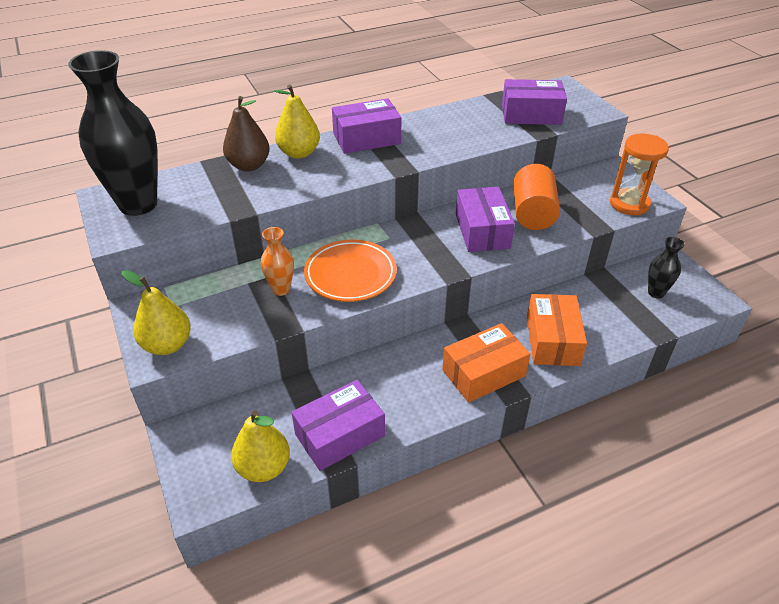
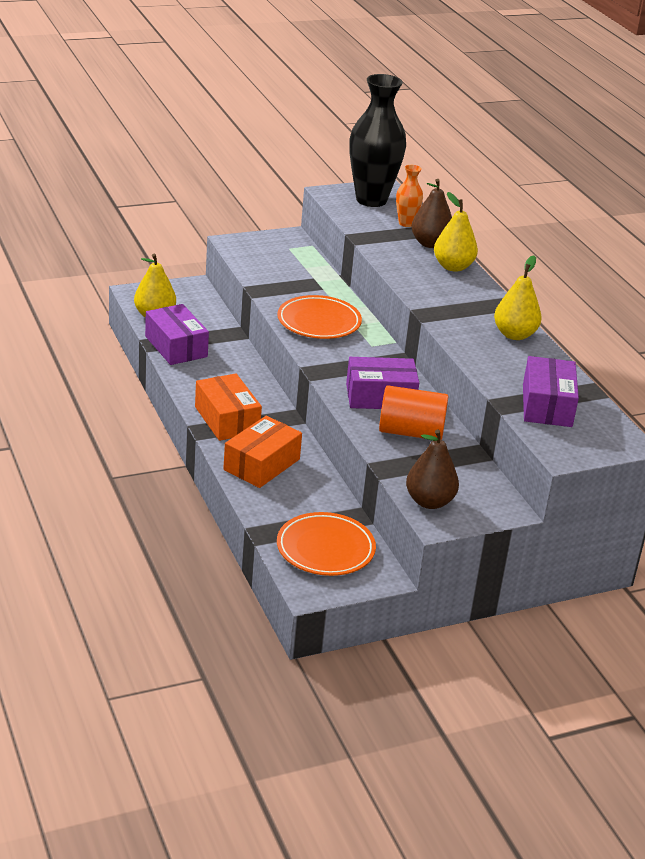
camera: 90 degrees right, 10 degrees down
(167, 345) = (246, 246): yellow pear -> yellow pear (514, 335)
(281, 289) = (303, 291): orange vase -> orange vase (406, 223)
(366, 138) = (483, 302): purple box -> none
(552, 340) = (261, 464): orange box -> orange box turned 60 degrees counterclockwise
(629, 204) = (429, 501): orange hourglass -> brown pear
(656, 292) = (325, 549): black vase -> orange plate

